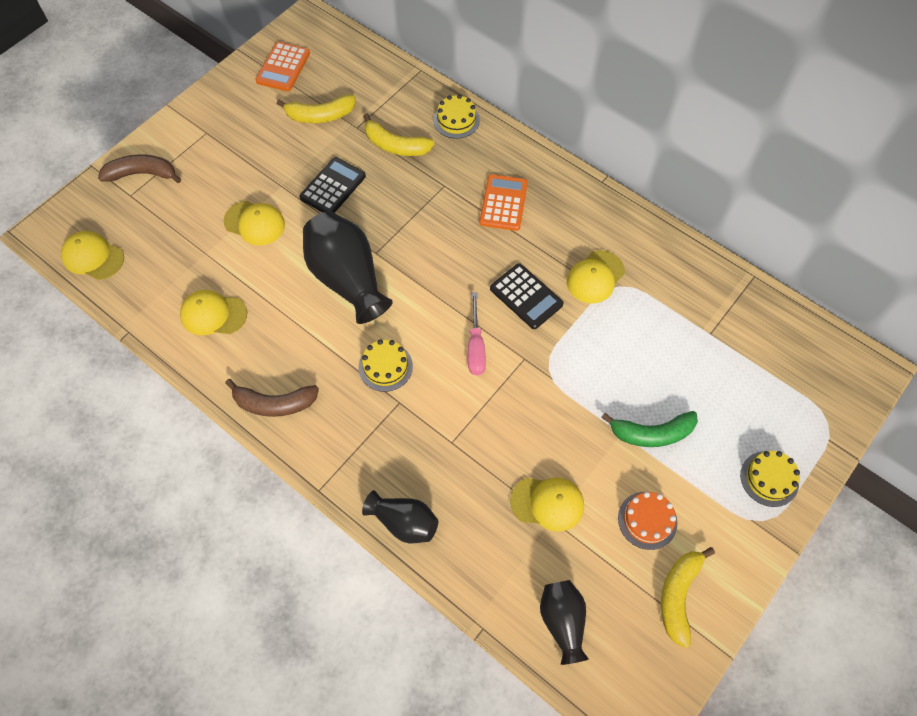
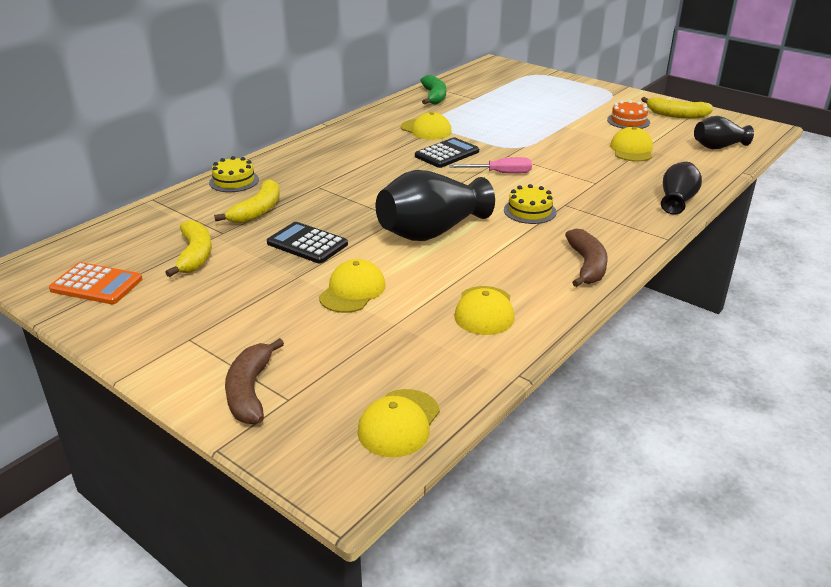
camera: 90 degrees left, 30 degrees down
(503, 203) = (344, 161): orange calculator -> none
(652, 433) = (561, 117): green banana -> green banana (434, 96)
(769, 478) = (581, 89): yellow cake -> none

